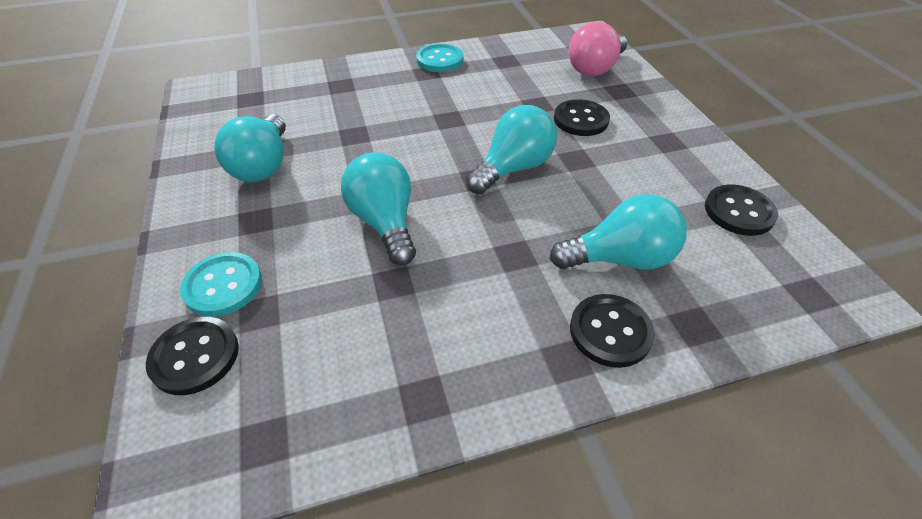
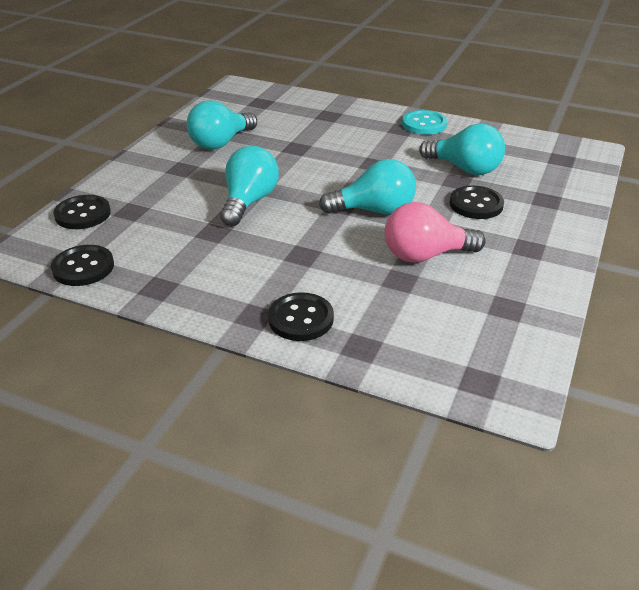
camera: 40 degrees right, 10 degrees down
(223, 286) = (129, 191): turquoise button -> none
(595, 68) = (550, 176): pink light bulb -> pink light bulb (425, 255)
(620, 258) = (368, 291): turquoise light bulb -> turquoise light bulb (465, 169)
(739, 212) = (509, 313): black button -> black button (83, 267)

